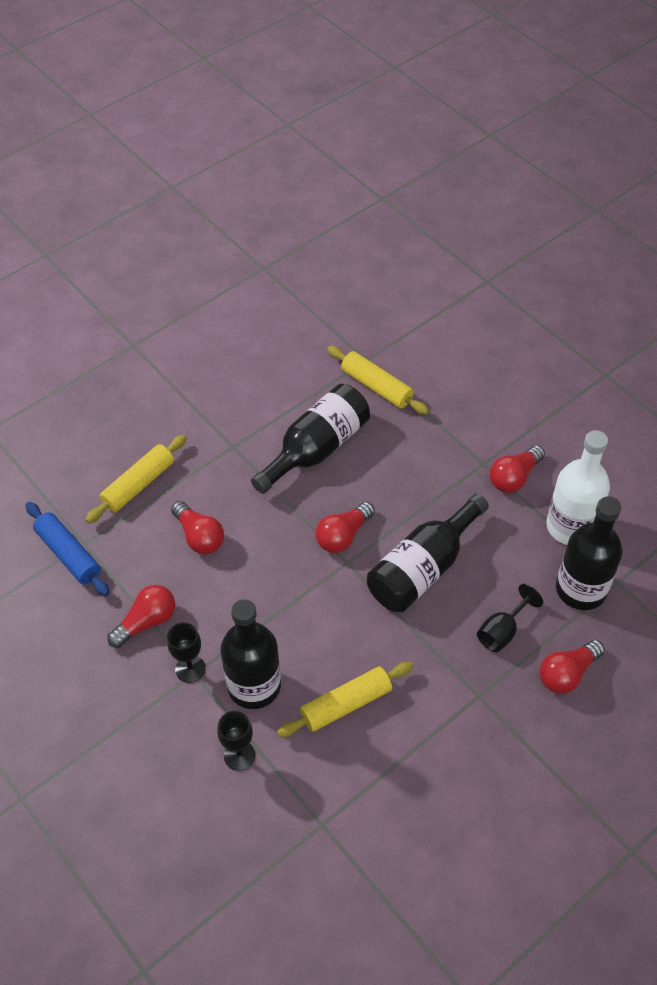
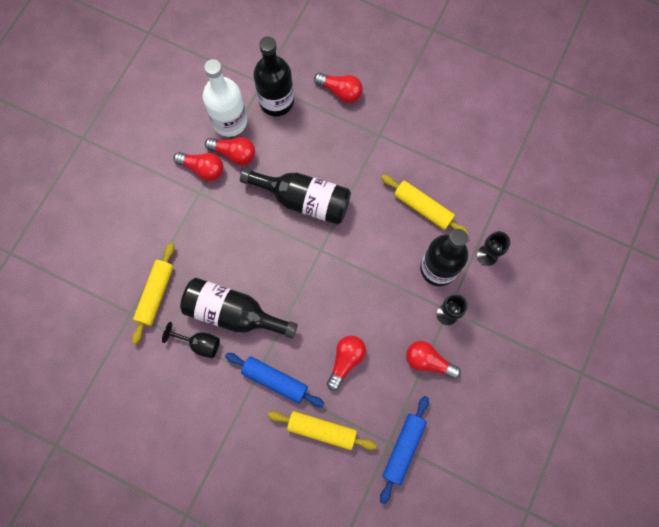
camera: 115 degrees left, 20 degrees up
(218, 461) = (275, 380): none -> blue rolling pin
(343, 535) = (301, 262): red light bulb -> red light bulb (234, 154)
(502, 631) = (328, 136): black goblet -> black goblet (199, 343)

